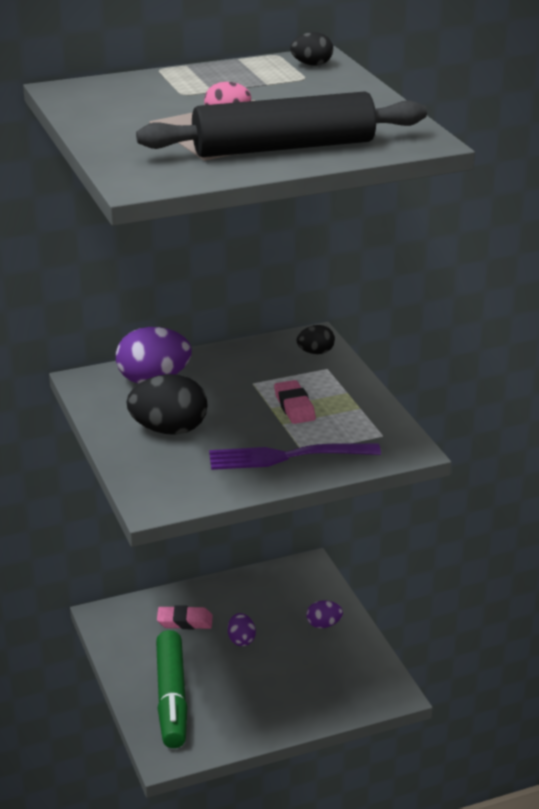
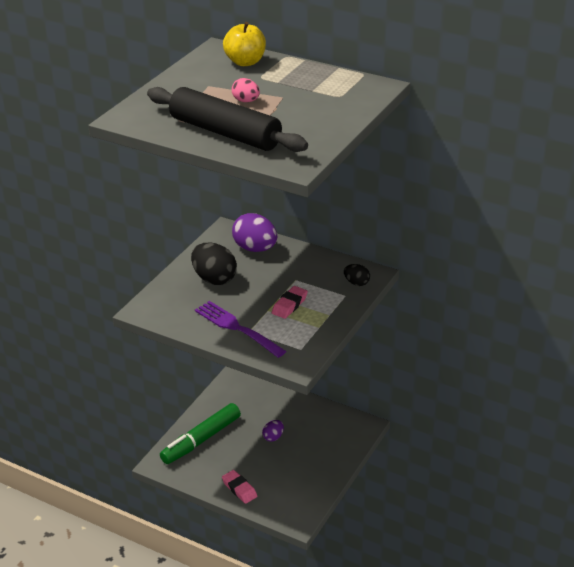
camera: 50 degrees right, 5 degrees up
(129, 88) = (245, 62): none -> yellow apple
(185, 621) = (263, 408): pink eraser -> pink eraser (239, 489)
(311, 64) = (364, 89): black egg -> none
(323, 625) = (323, 460): purple egg -> none

